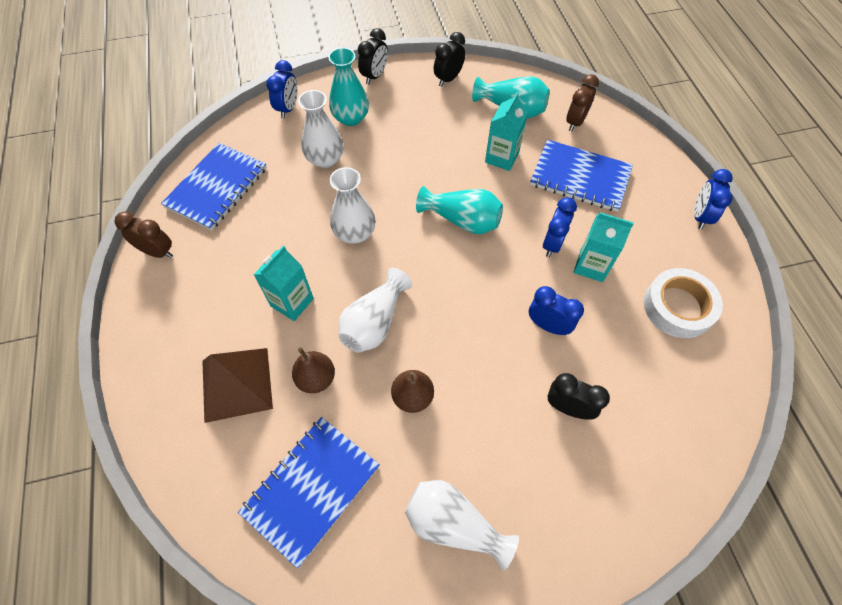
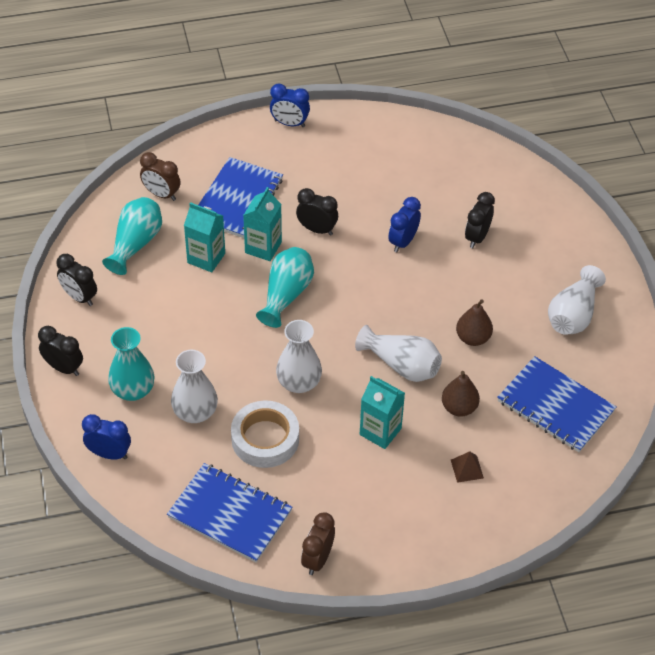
camera: 90 degrees left, 10 degrees down
(236, 384) = (467, 469): brown pyramid -> brown pyramid, size x0.44
(552, 244) = (317, 229): blue clock -> black clock
(591, 265) = (341, 205): turquoise carton -> turquoise carton (263, 247)
(678, 307) = (384, 155): white tape -> white tape (265, 439)

